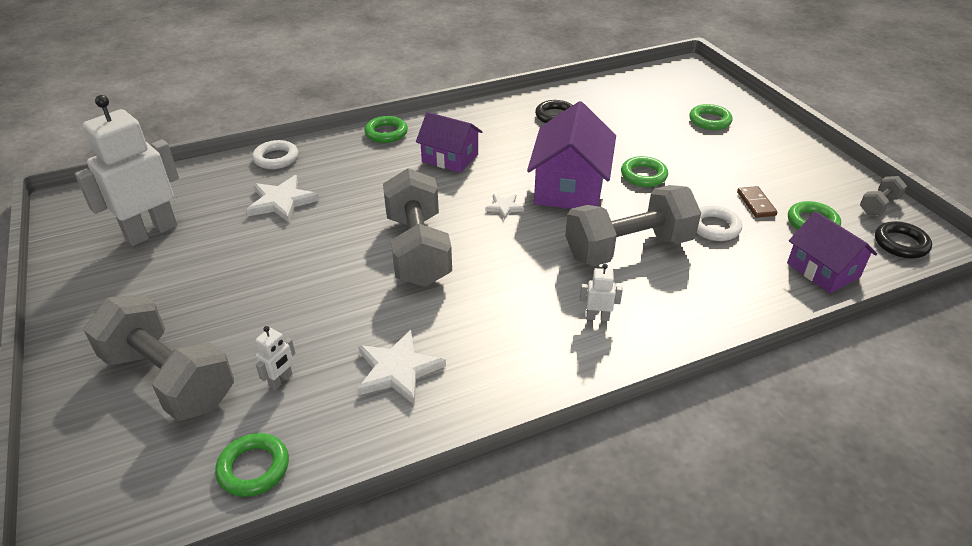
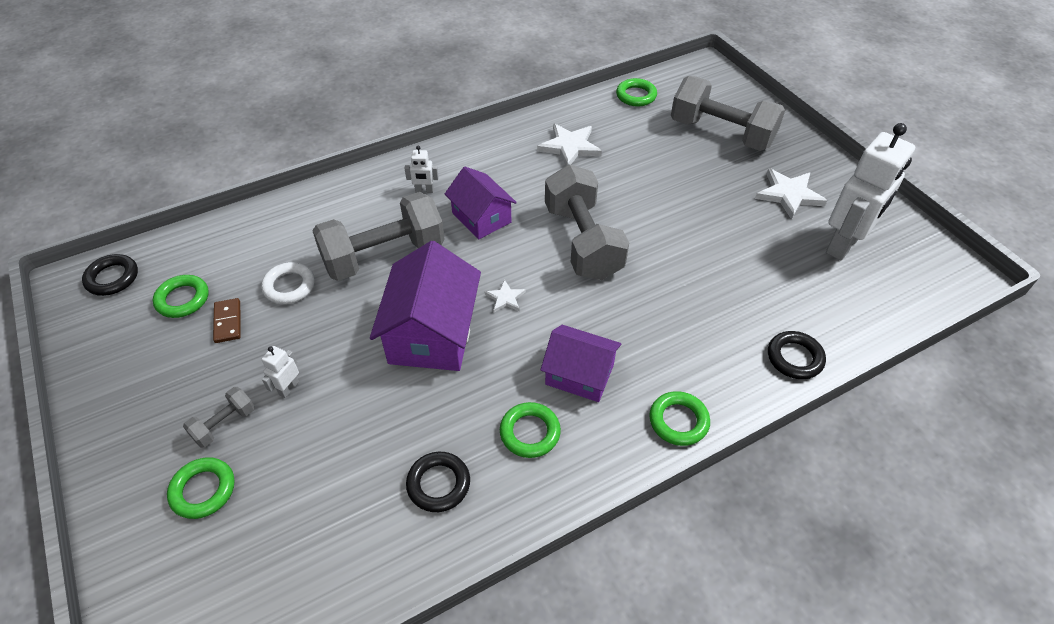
camera: 175 degrees right, 10 degrees up
(276, 158) = (794, 358): white ring -> black ring
(281, 380) = (646, 137): white robot -> white robot (289, 388)
(282, 202) = (744, 290): white star -> white star (789, 195)
(643, 175) = (340, 359): green ring -> green ring (530, 432)
(823, 270) = (212, 244): purple house -> purple house (481, 217)
(878, 205) = (90, 329): grey dumbbell -> grey dumbbell (224, 424)

